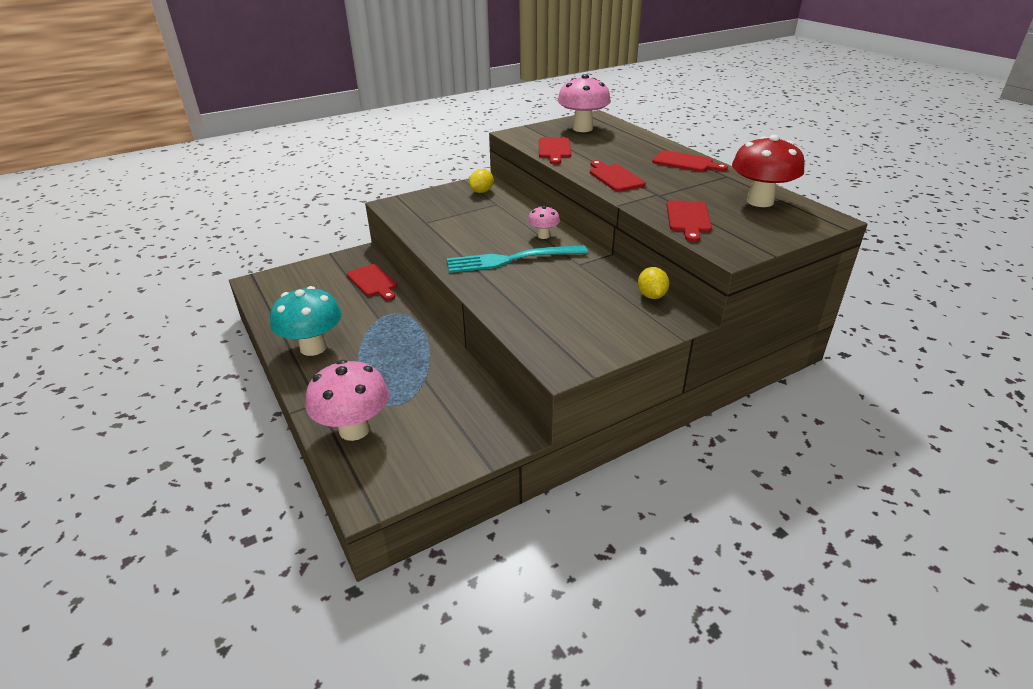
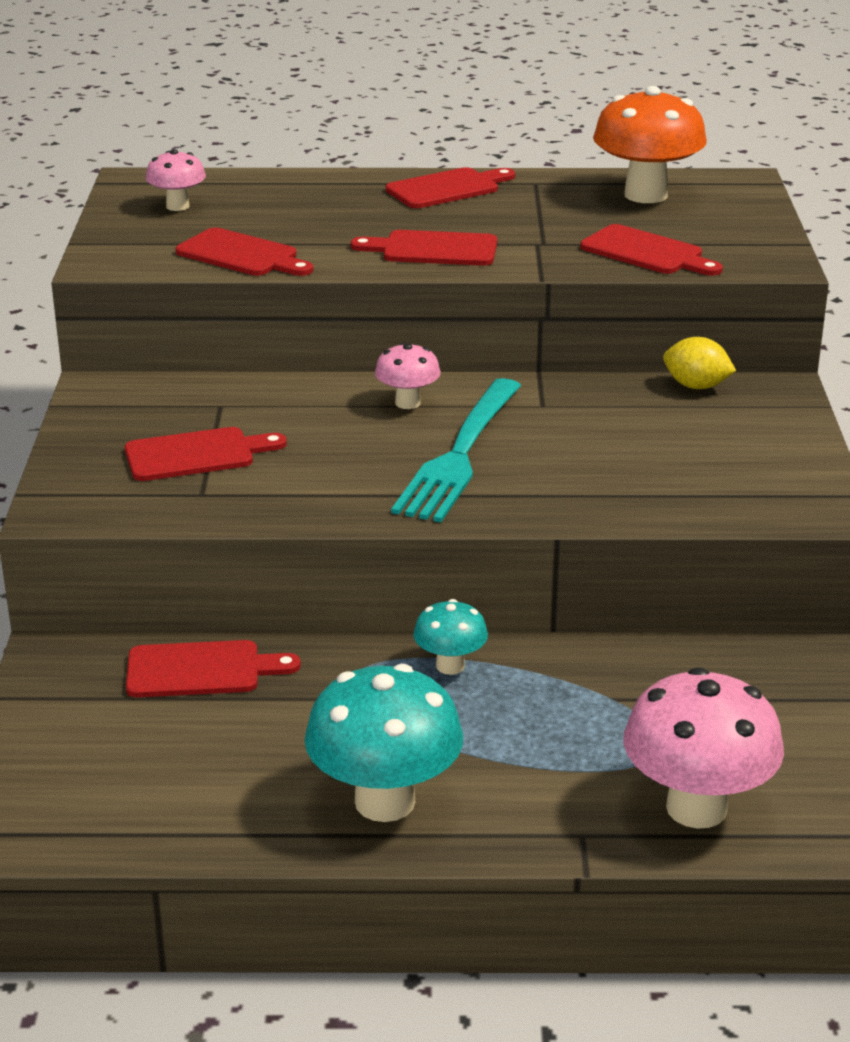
camera: 60 degrees left, 5 degrees down
(417, 331) = (450, 666): none -> turquoise mushroom
(453, 212) = (196, 454): none -> red cutting board
(481, 191) = (142, 403): yellow lemon -> none
(582, 128) = (177, 206): pink mushroom -> pink mushroom, size x0.53
(760, 201) = (646, 195): red mushroom -> orange mushroom

